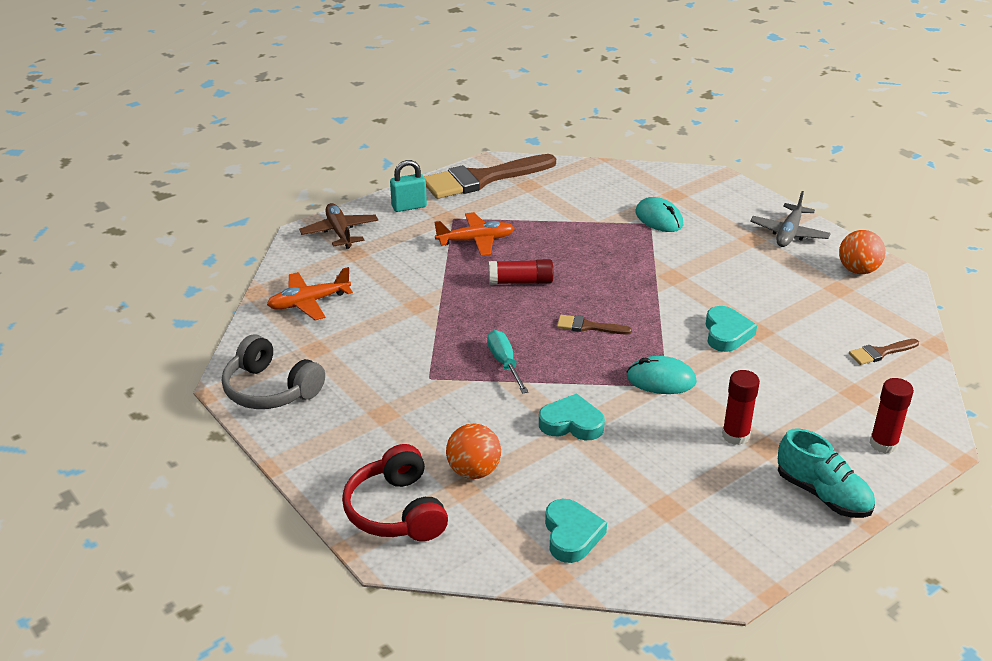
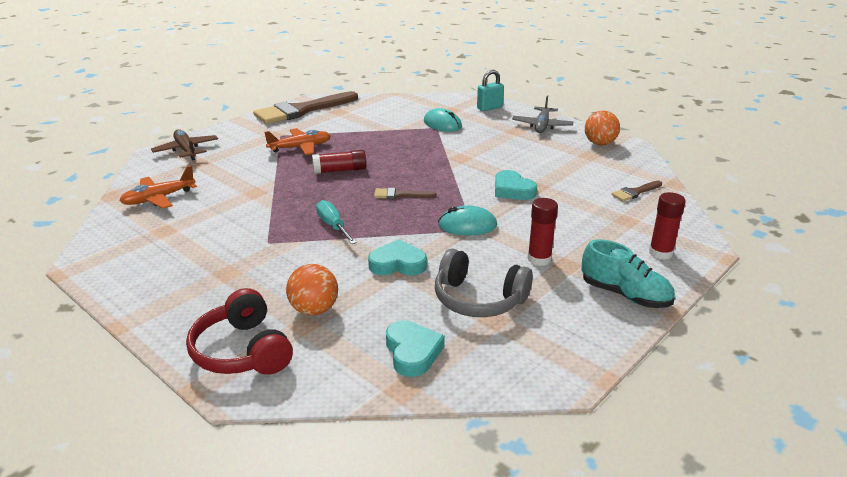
camera: 10 degrees left, 5 degrees down
(270, 389) = (120, 265): grey headphones -> grey headphones (478, 299)
(409, 207) = (244, 131): turquoise padlock -> turquoise padlock (489, 108)
(726, 333) = (512, 190): turquoise heart -> turquoise heart turned 150 degrees clockwise

